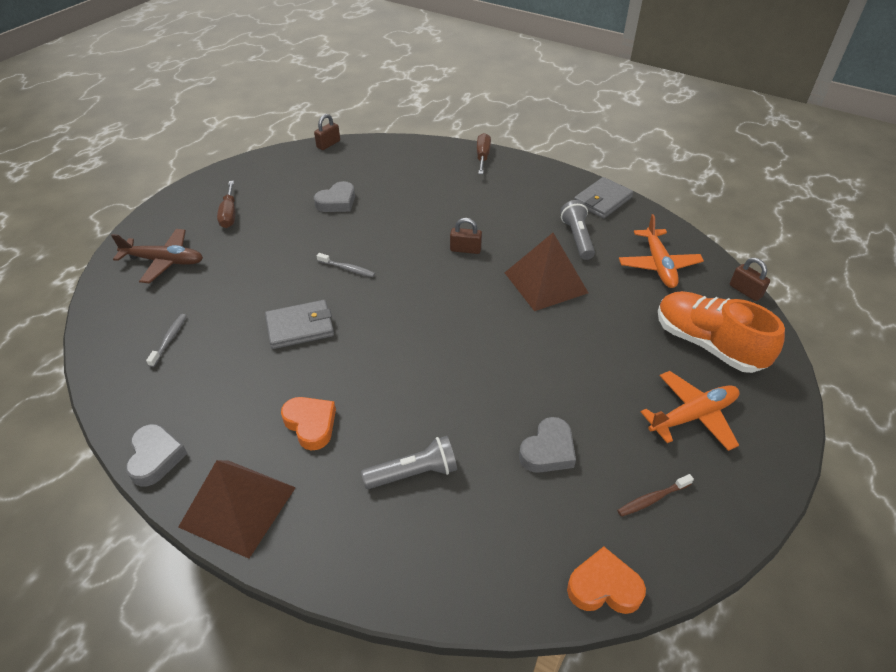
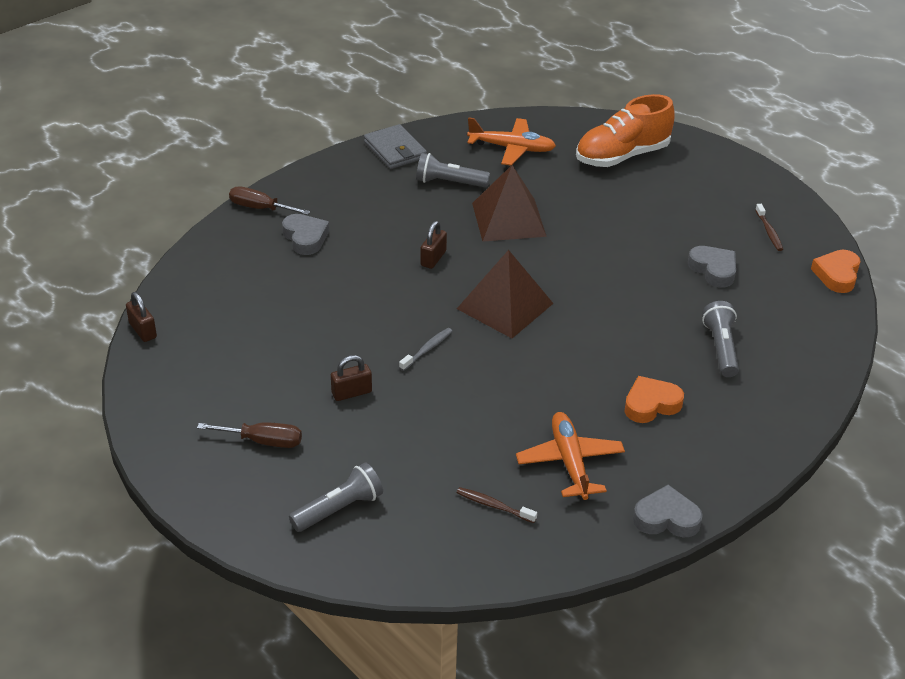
camera: 75 degrees left, 5 degrees down
(164, 261) = (339, 509): brown plane -> grey flashlight
(169, 339) = (494, 506): grey toothbrush -> brown toothbrush
(238, 506) = (735, 461): brown pyramid -> brown pyramid (504, 306)
(300, 327) = (511, 397): grey wallet -> none
(337, 202) = (289, 340): grey heart -> grey heart (305, 238)
(693, 416) = (696, 188): orange plane -> orange plane (569, 462)
(745, 291) = (566, 116): brown padlock -> brown padlock (351, 393)

